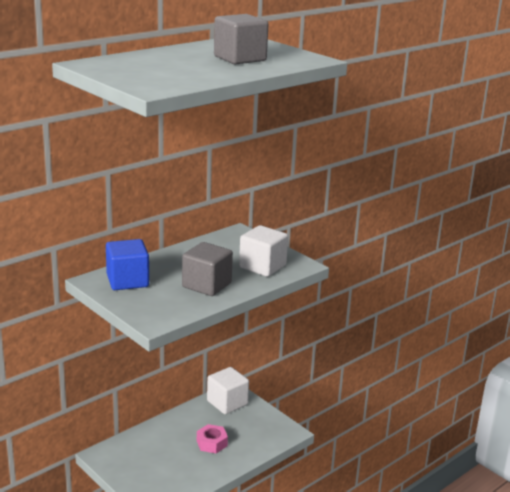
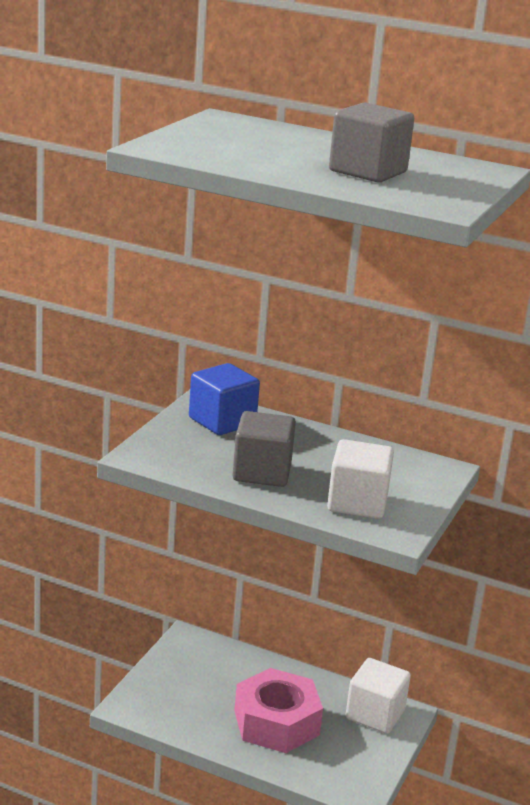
camera: 65 degrees right, 0 degrees up
(212, 443) = (276, 722): pink nut -> pink nut, size x1.89

